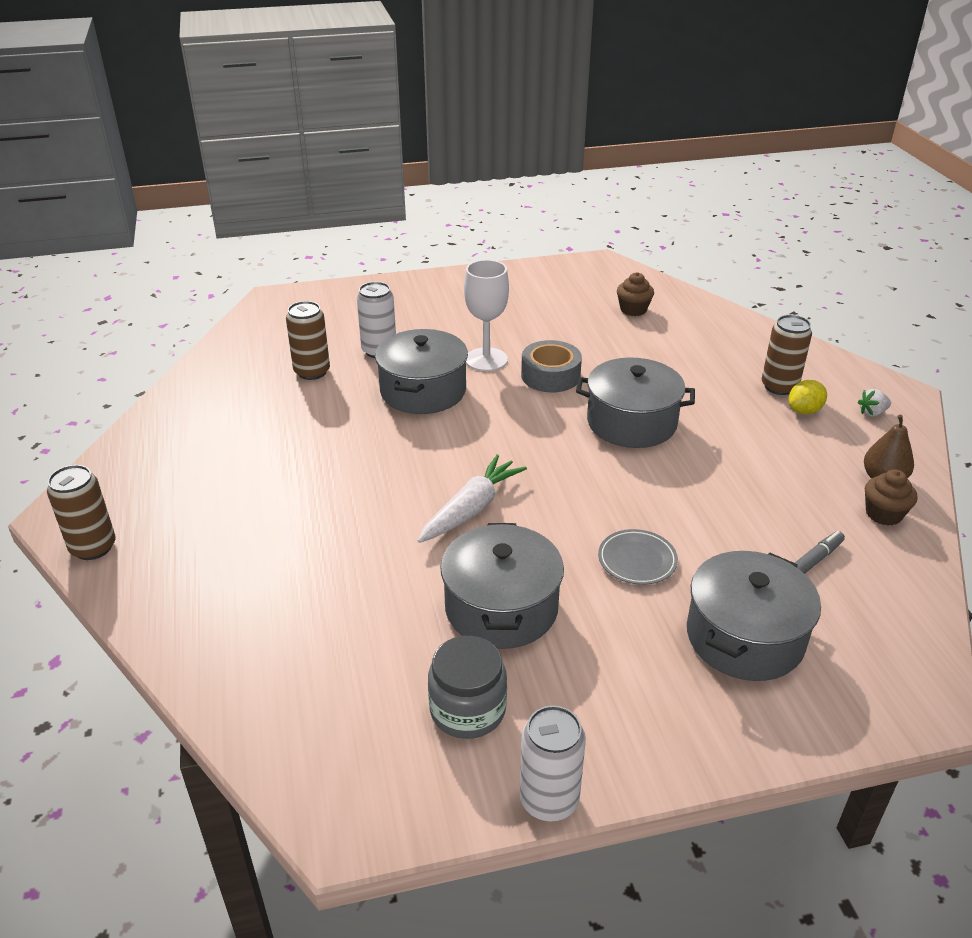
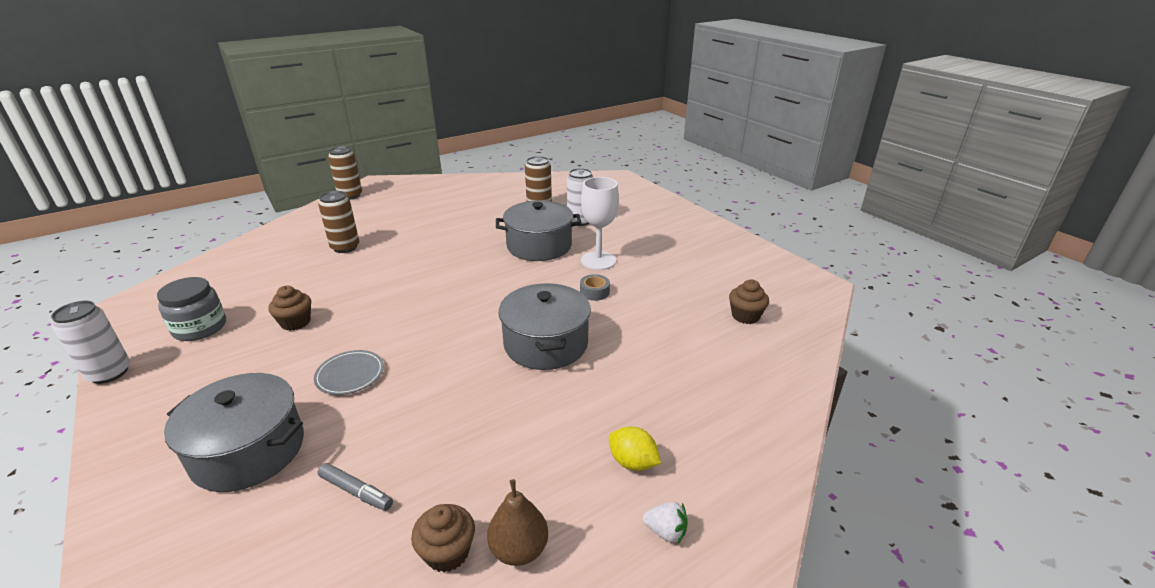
camera: 70 degrees right, 5 degrees down
(471, 508) = (403, 291): white carrot -> none
(501, 608) = (295, 322): grey pot -> brown cupcake
(550, 376) = (594, 292): grey tape -> grey tape, size x0.57
(779, 386) = (671, 436): brown can -> brown can (345, 247)
(872, 413) = (666, 531): white strawberry -> white strawberry turned 150 degrees clockwise

